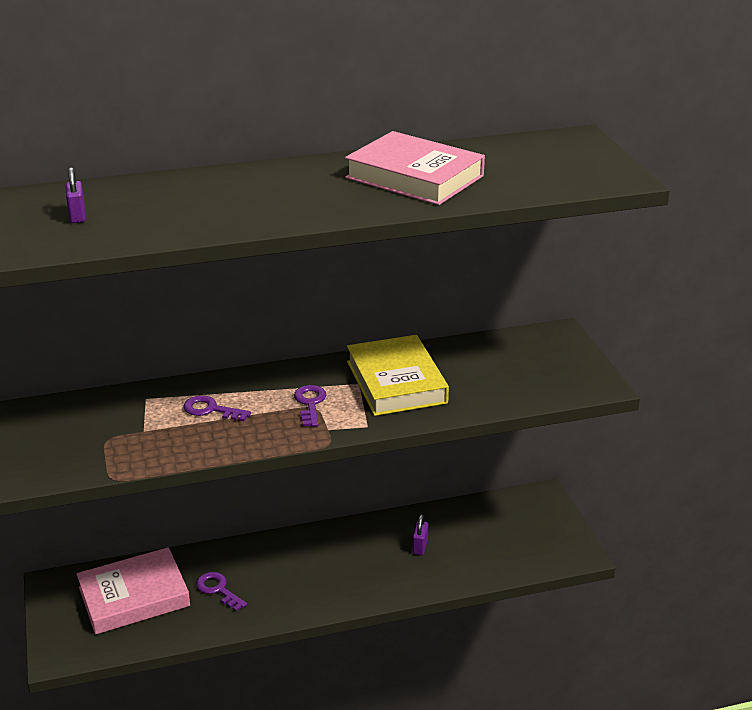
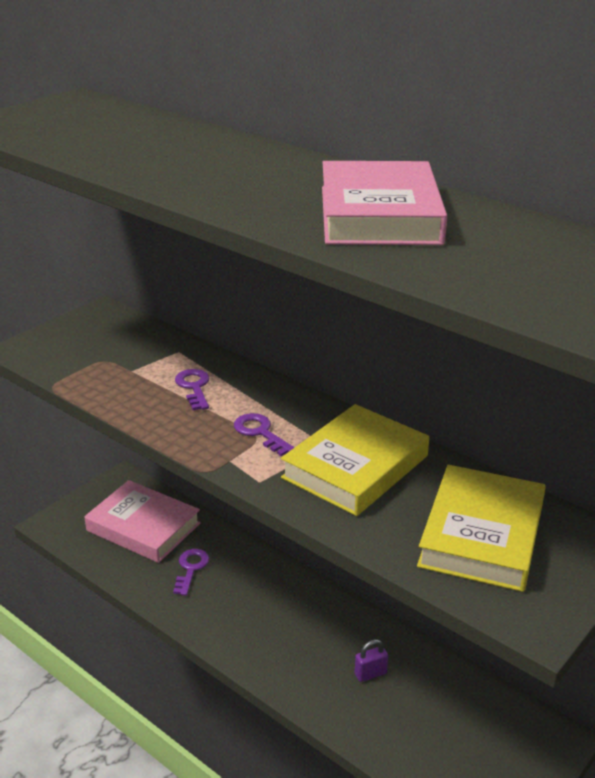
camera: 55 degrees right, 0 degrees up
(77, 216) = (91, 128): purple padlock -> none
(310, 403) = (260, 433): purple key -> purple key turned 90 degrees counterclockwise
(512, 368) = (482, 535): none -> yellow book

